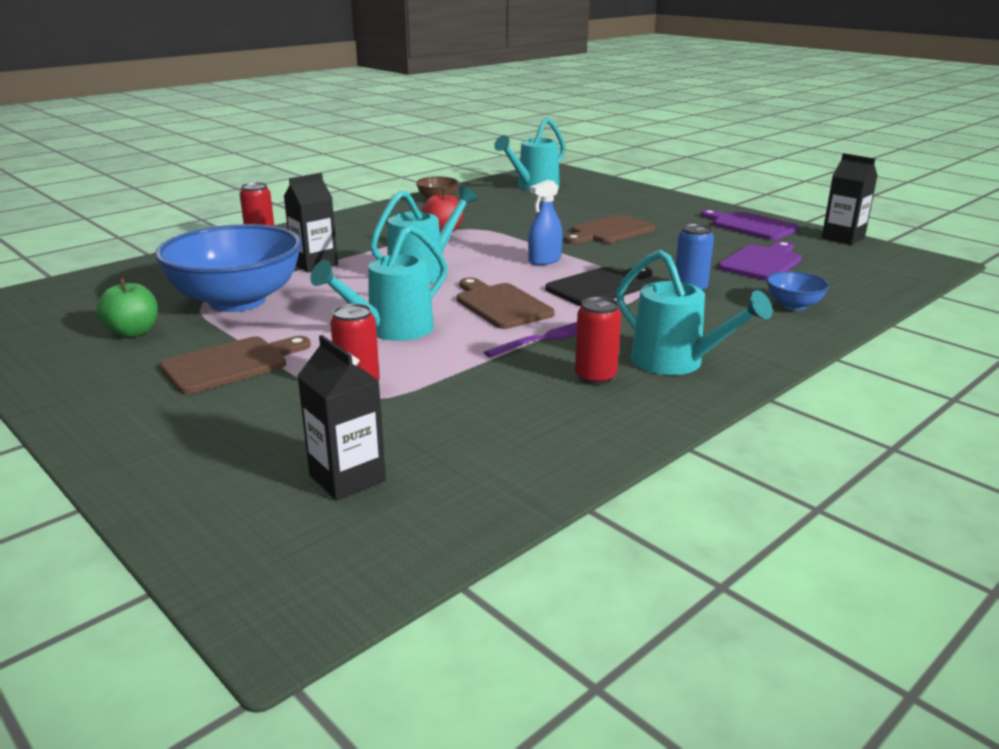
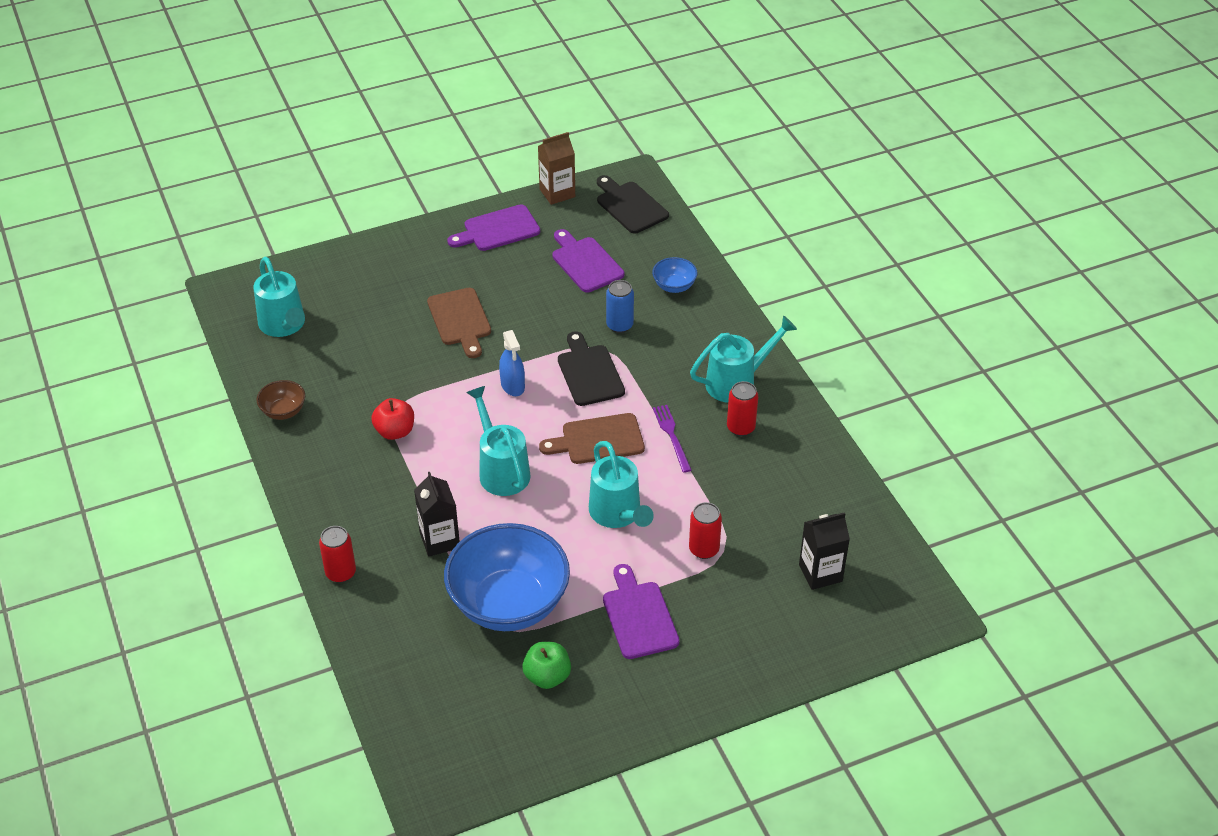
camera: 70 degrees left, 20 degrees up
(230, 364) = (638, 616): brown cutting board -> purple cutting board
(843, 238) = (557, 193): black carton -> brown carton
(884, 267) = (630, 206): none -> black cutting board

